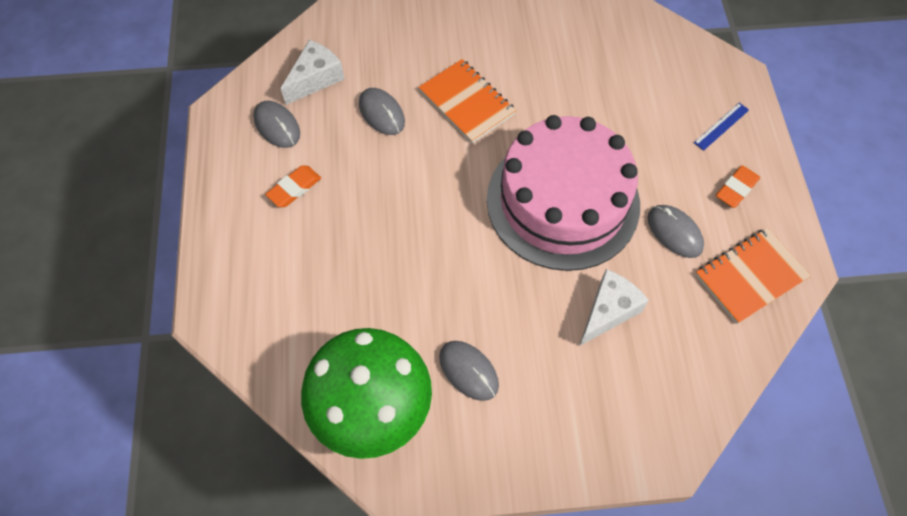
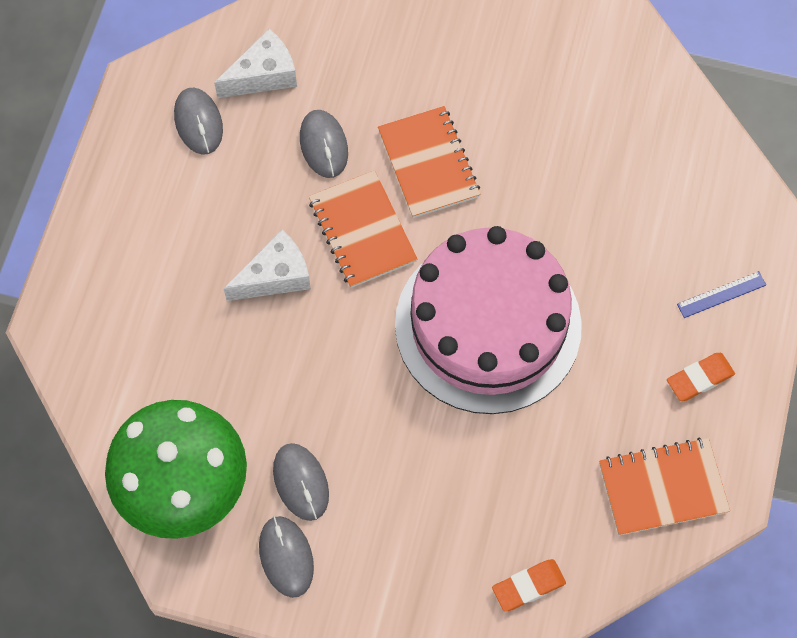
camera: 20 degrees right, 5 degrees up
(294, 188) = (191, 207): orange eraser -> orange eraser (528, 586)
(437, 164) = (362, 231): none -> orange notebook
(608, 311) = (481, 470): white cheese -> white cheese (275, 276)
(674, 232) = (600, 406): grey mouse -> grey mouse (286, 557)

